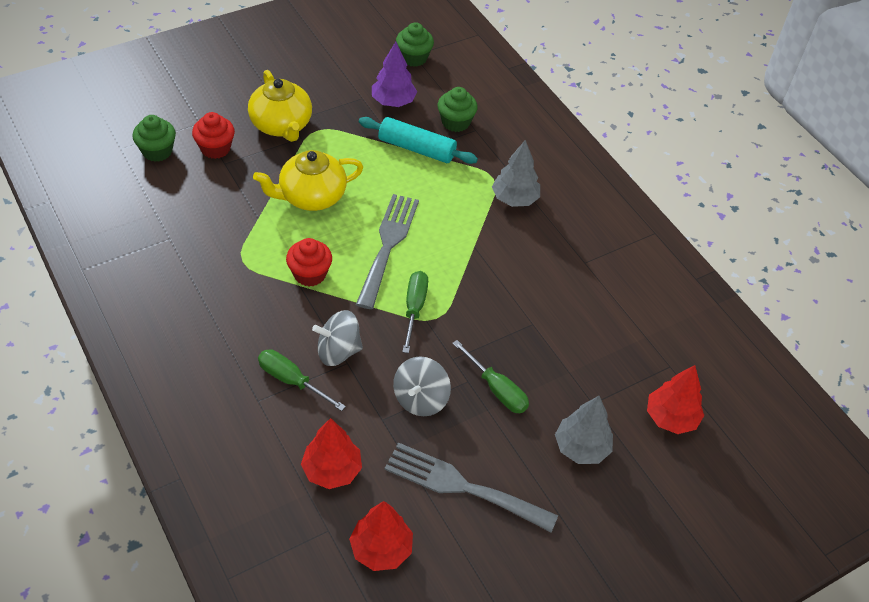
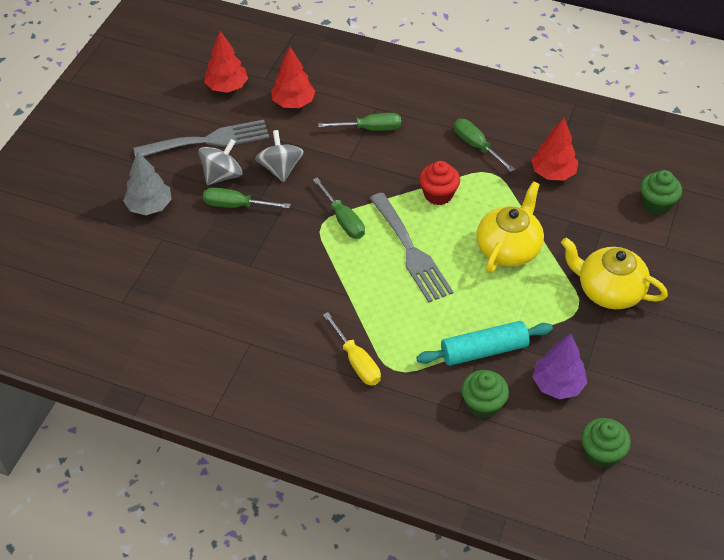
camera: 145 degrees right, 0 degrees up
(215, 148) = (623, 235): red cupcake -> none
(221, 293) = (476, 146): none -> green screwdriver
(338, 351) = (362, 162): grey spinning top -> grey spinning top (222, 175)
(515, 199) = (356, 361): grey tree -> yellow screwdriver
(671, 418) = (98, 264): red tree -> red tree (552, 173)

